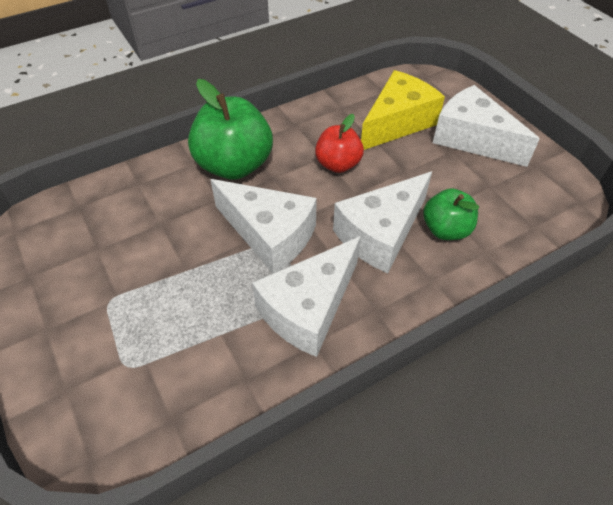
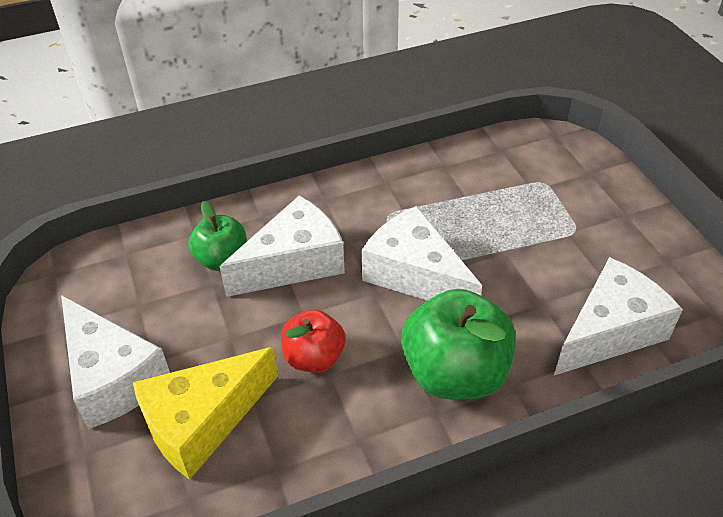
camera: 170 degrees left, 5 degrees down
(309, 308) = (385, 205): white cheese -> white cheese (609, 331)

